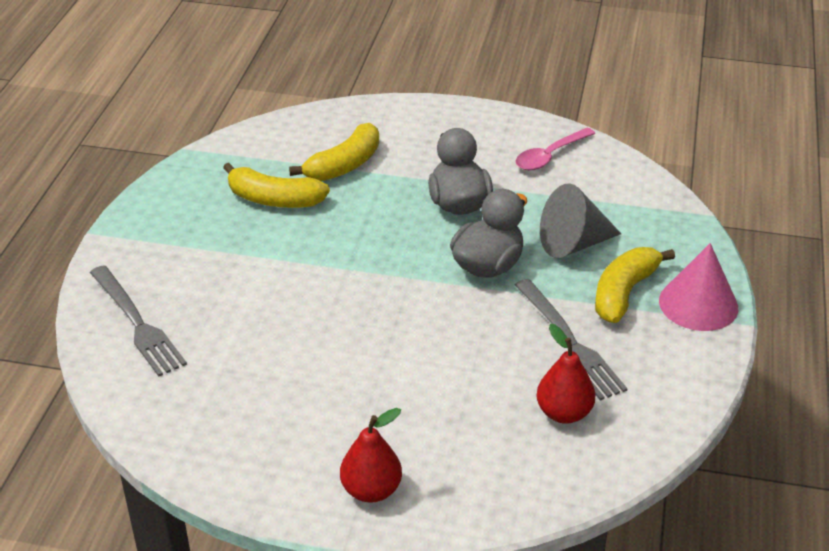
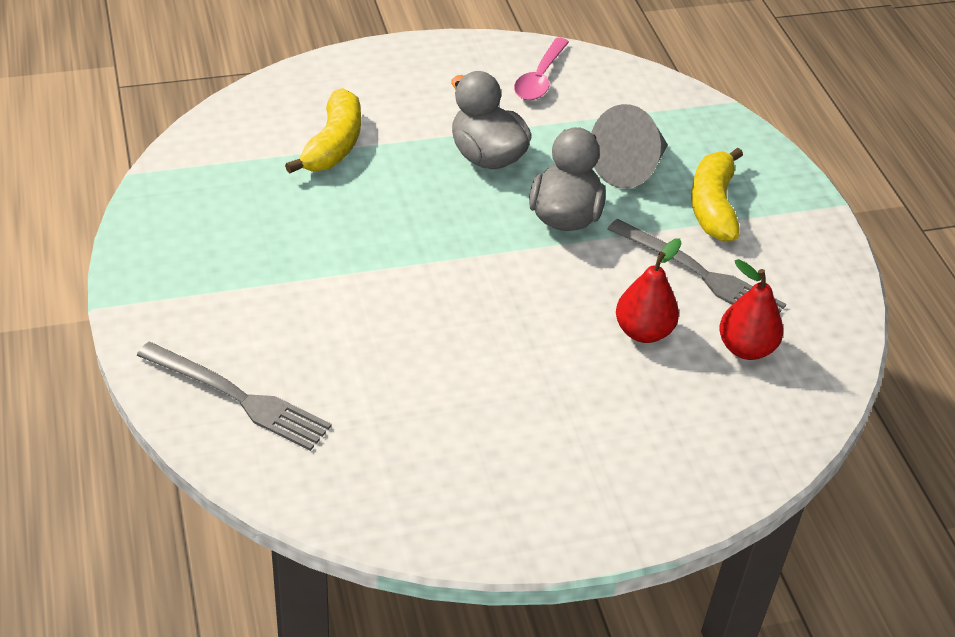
camera: 30 degrees left, 5 degrees up
(274, 200) = (285, 206): yellow banana -> none
(371, 490) = (625, 494): red pear -> red pear (643, 332)
(698, 304) = (786, 197): pink cone -> none

